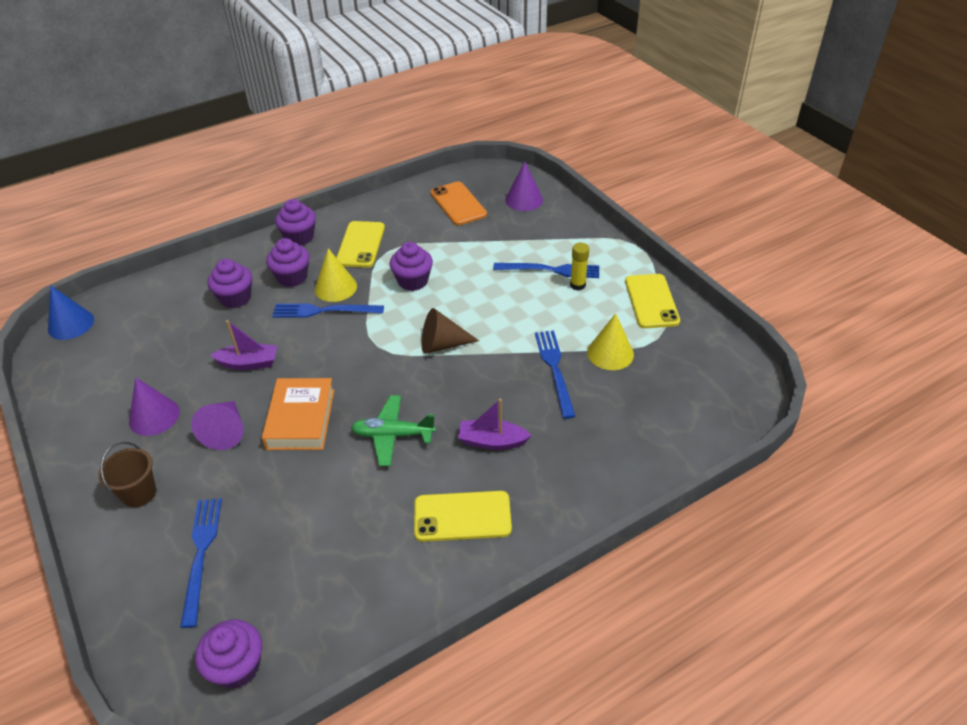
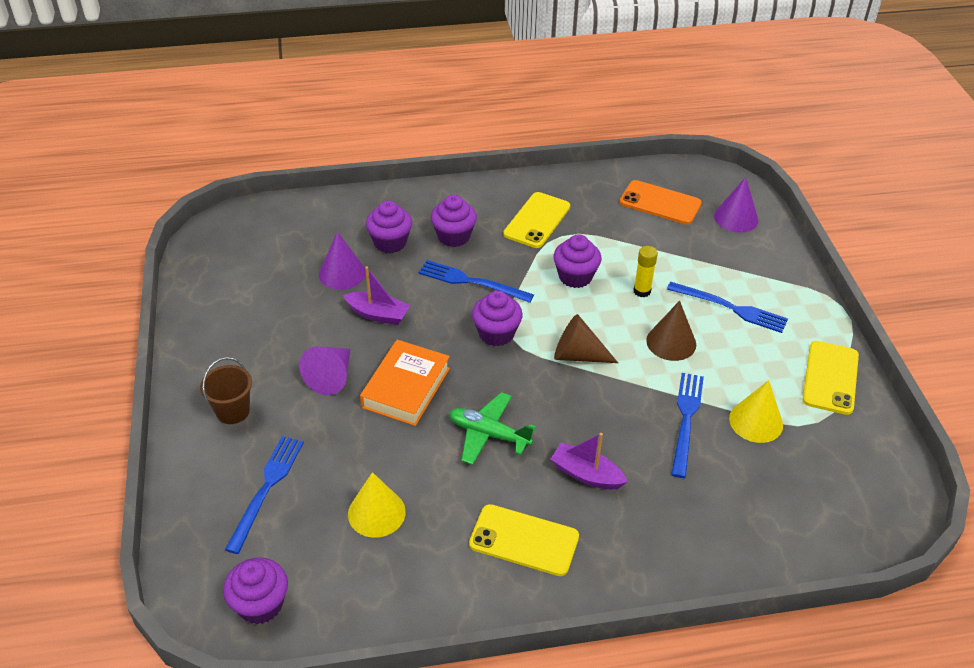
camera: 20 degrees right, 0 degrees up
(71, 324) = (229, 224): blue cone -> none
(154, 416) = (272, 340): purple cone -> purple cone (342, 273)
(299, 237) = (477, 194): purple cupcake -> purple cupcake (496, 333)
(335, 287) = (493, 260): yellow cone -> yellow cone (376, 513)
(458, 204) = (660, 203): orange phone -> orange phone turned 60 degrees counterclockwise
(515, 311) = (671, 342): none -> brown cone
(577, 285) = (753, 334): yellow glue stick -> yellow glue stick (642, 291)

